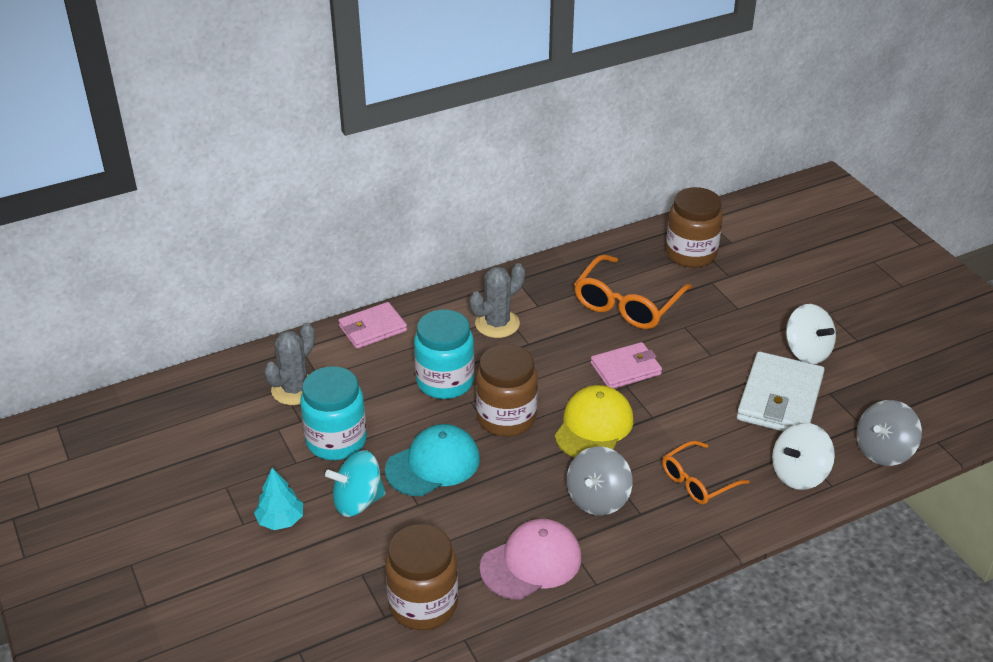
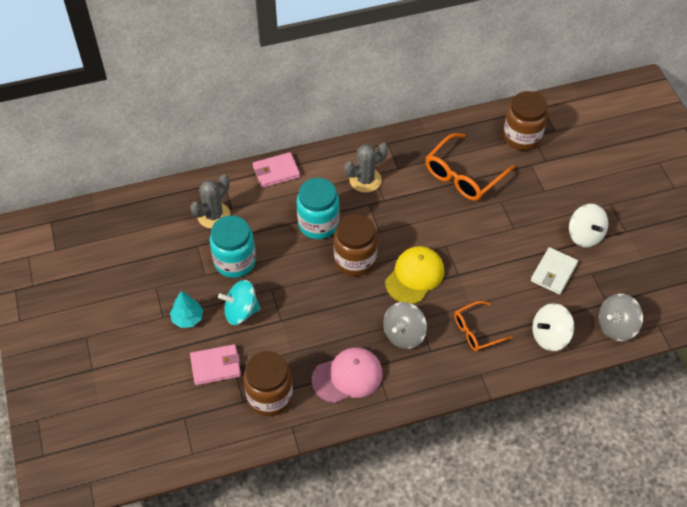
camera: 10 degrees right, 15 degrees up
(433, 464) = (297, 290): turquoise cap -> none
(625, 369) = (448, 231): pink wallet -> pink wallet (215, 366)
(780, 398) = (553, 272): white wallet -> white wallet, size x0.65

